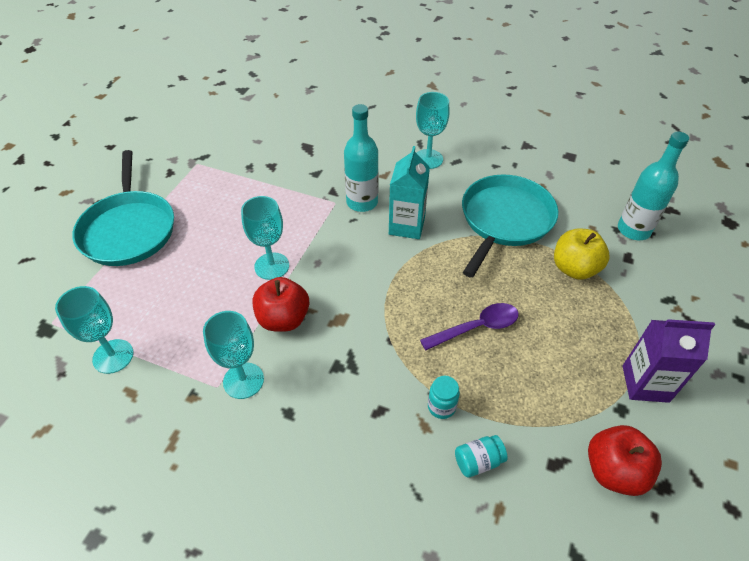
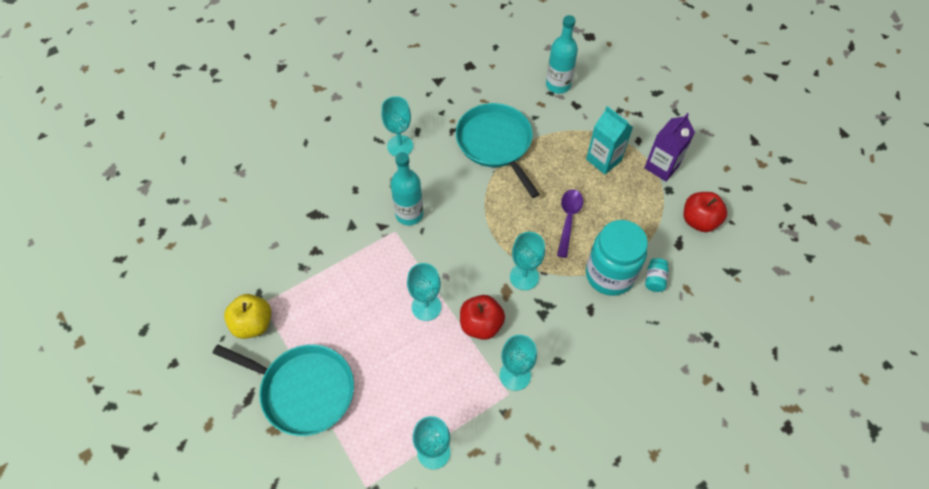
camera: 55 degrees left, 10 degrees up
(369, 325) = (524, 277): none -> turquoise goblet
(406, 226) = (455, 202): turquoise carton -> turquoise carton (603, 160)
(441, 407) = (609, 275): turquoise jar -> turquoise jar, size x2.49
(574, 268) = (563, 137): yellow apple -> yellow apple (253, 324)

